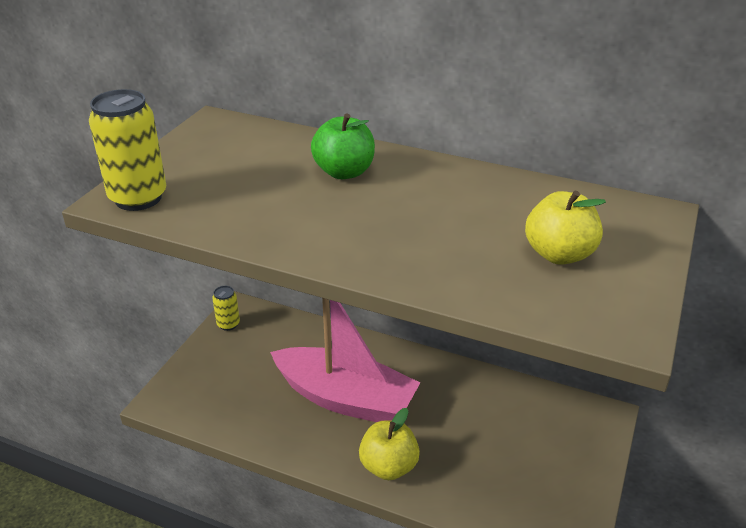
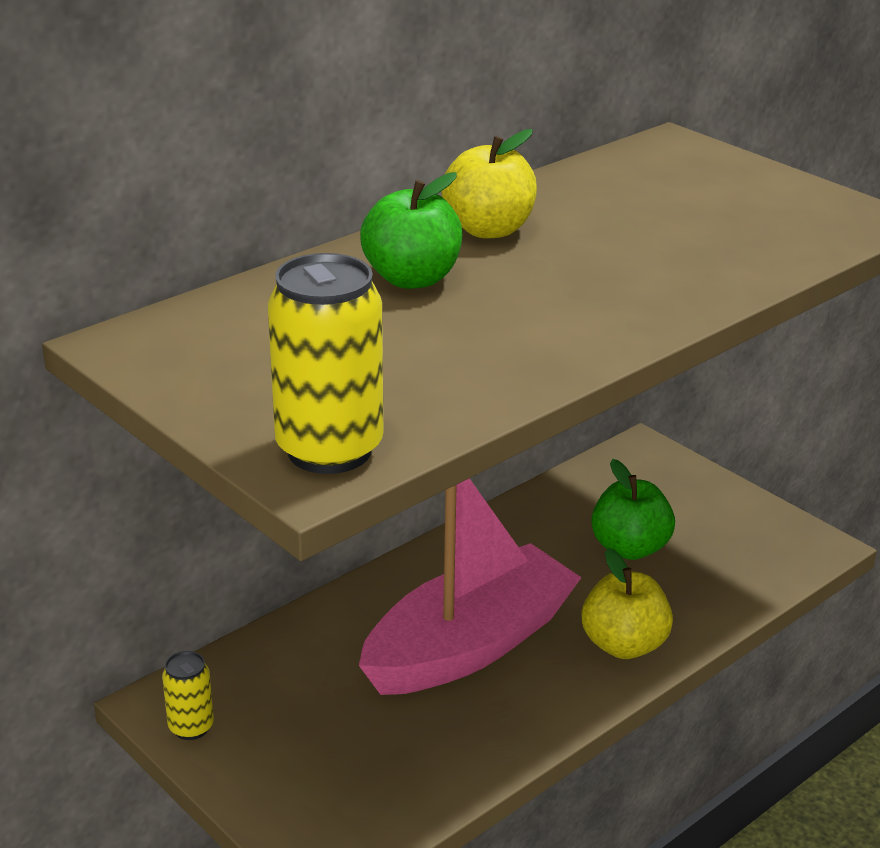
camera: 65 degrees left, 5 degrees down
(488, 441) = (630, 548): none -> green apple
(559, 254) = (716, 209): yellow apple -> yellow apple (488, 230)

